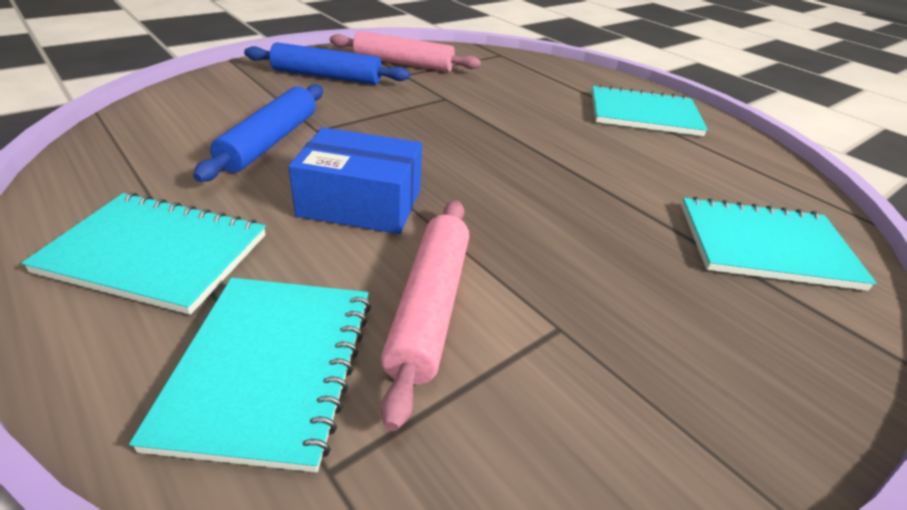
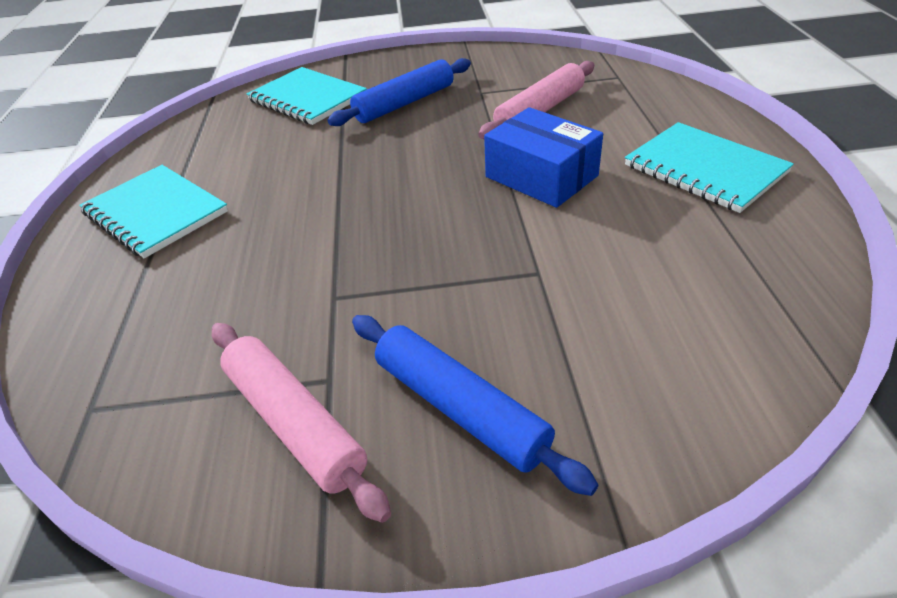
camera: 140 degrees left, 5 degrees up
(270, 141) = (598, 265): blue rolling pin -> blue rolling pin (404, 103)
(270, 368) = (635, 105): turquoise notebook -> none

